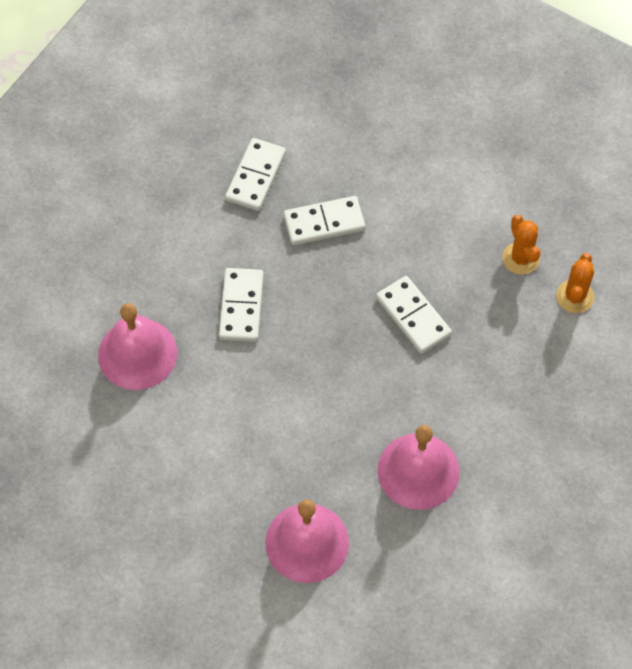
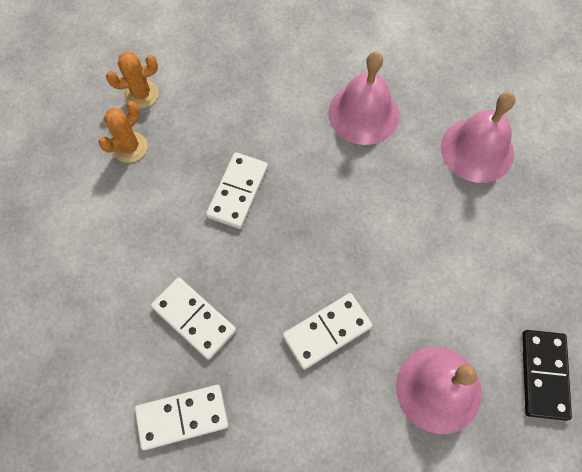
camera: 125 degrees left, 5 degrees up
(85, 436) = (543, 374): none -> black domino

